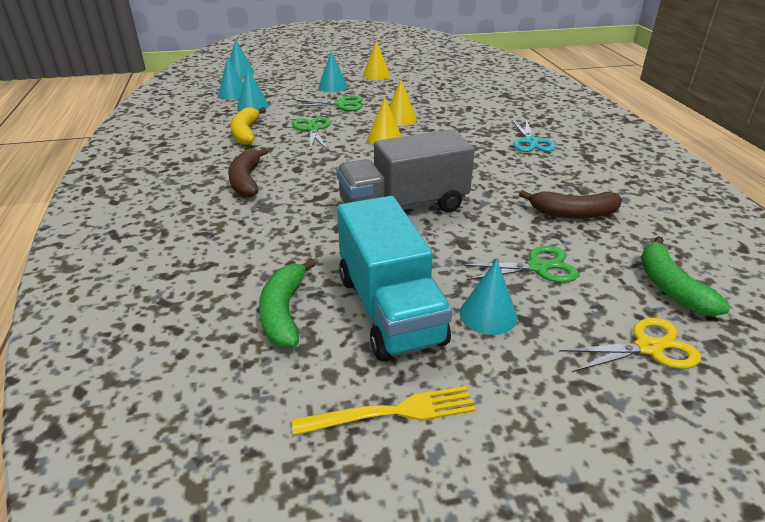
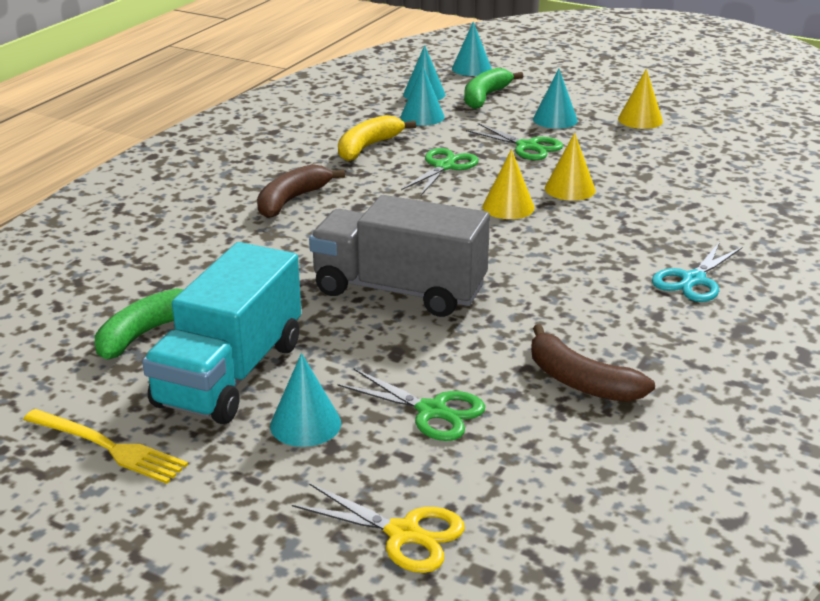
camera: 40 degrees right, 5 degrees down
(670, 287) = (543, 503): green banana -> green banana (485, 97)

